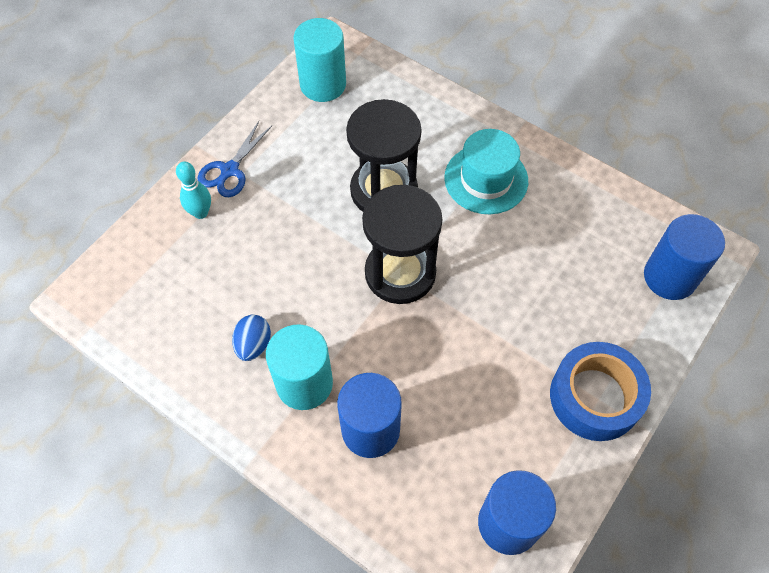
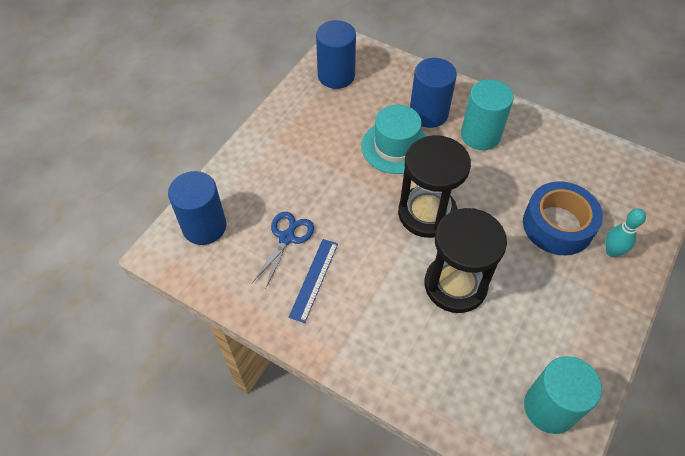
camera: 175 degrees right, 5 degrees down
(229, 170) = (605, 294): blue scissors -> blue scissors (287, 237)
(253, 345) = (525, 156): blue egg -> none
(486, 179) = (361, 304): turquoise hat -> turquoise hat (395, 147)
(536, 207) = (314, 279): none -> blue ruler
(595, 397) = (276, 141): blue tape -> blue tape (557, 225)

